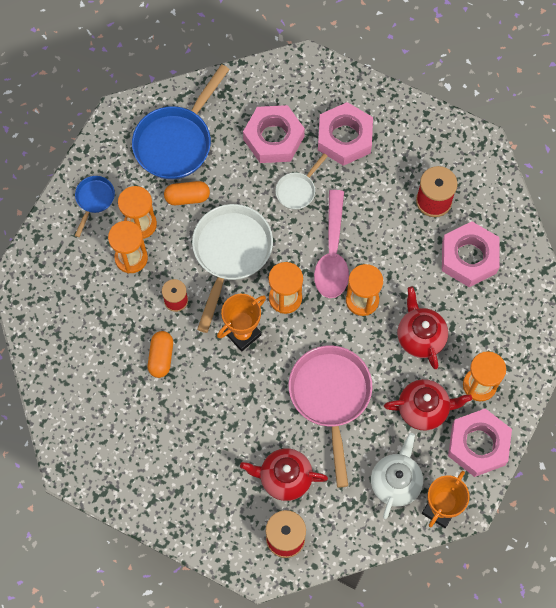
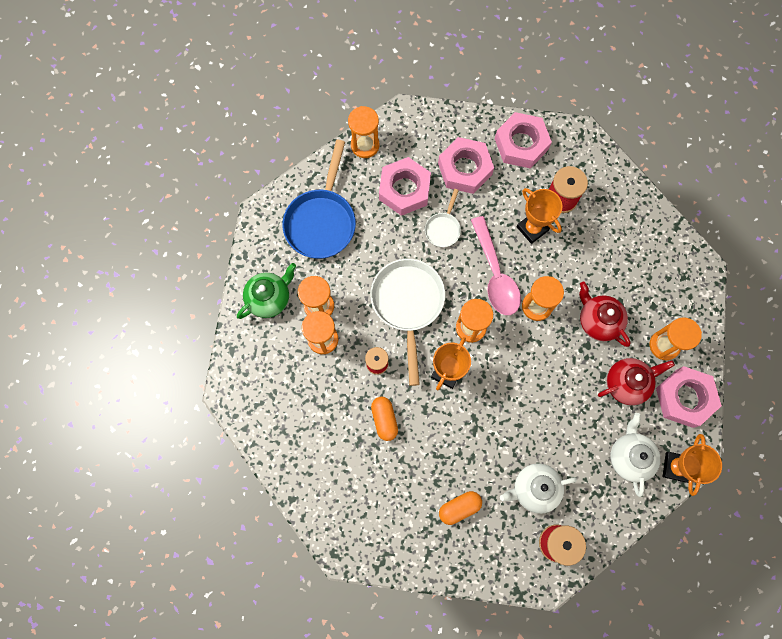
camera: 20 degrees left, 5 degrees up
(94, 200) = (269, 298): blue pan -> green teapot
(187, 197) = (350, 267): orange capsule -> orange capsule (459, 508)
(251, 80) = (365, 145): none -> orange hourglass
(284, 478) = (534, 489): red teapot -> white teapot
(330, 397) = (544, 402): pink pan -> none
(390, 221) = (532, 228): none -> orange trophy
(469, 257) = (610, 237): pink nut -> pink nut (521, 144)

